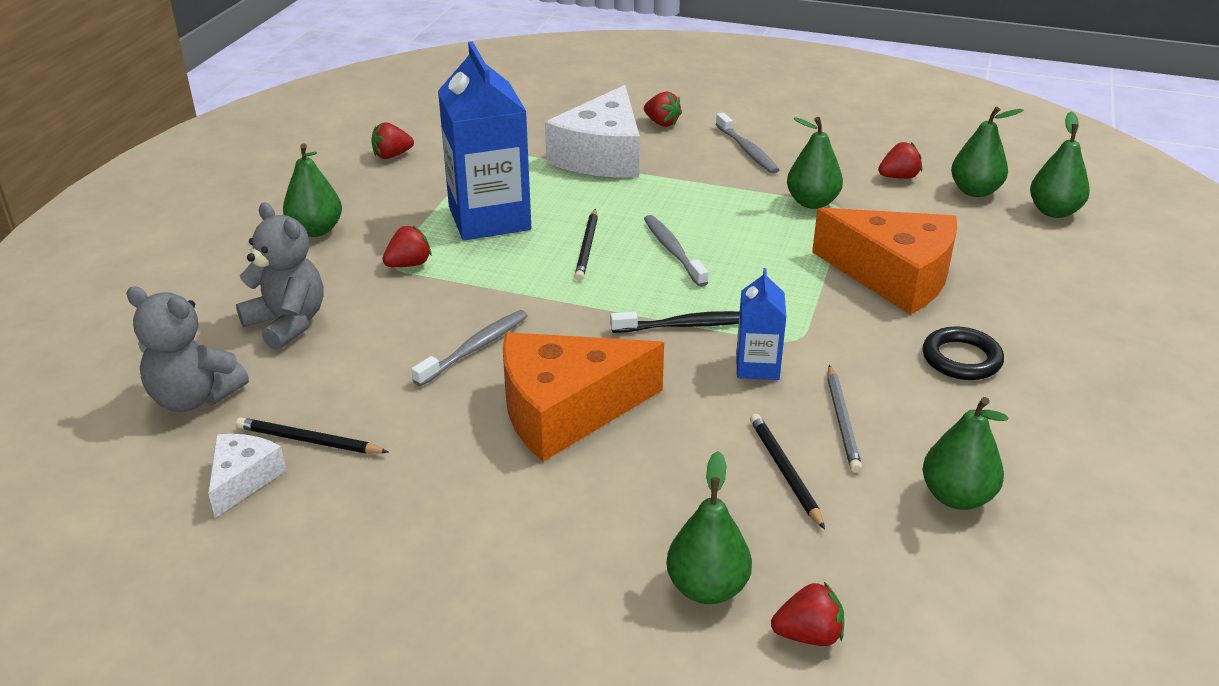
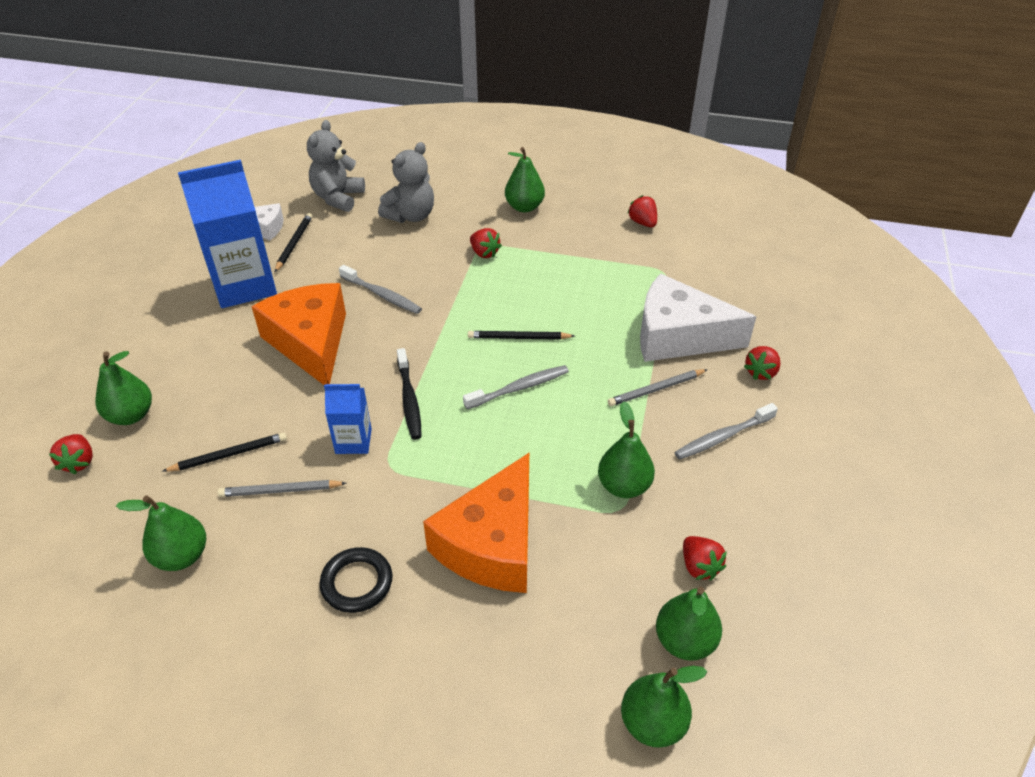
camera: 85 degrees right, 10 degrees up
(489, 218) = (554, 282): blue carton -> blue carton (244, 285)
(681, 175) = (656, 389): none -> grey pencil

